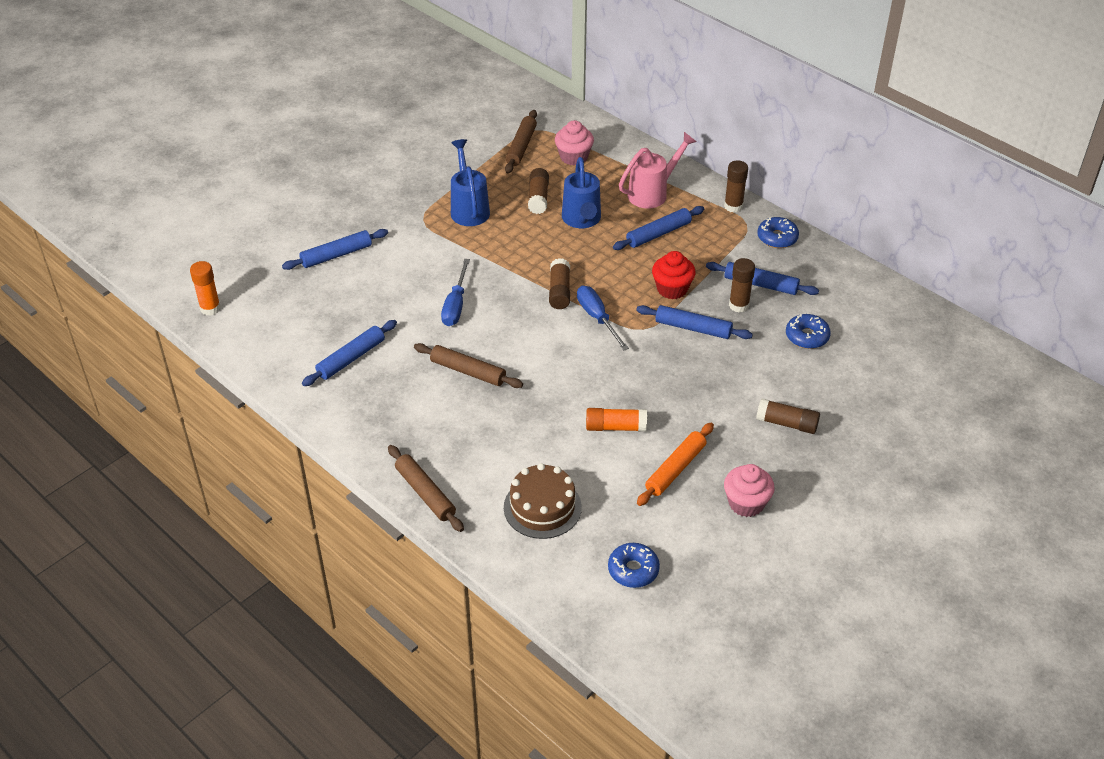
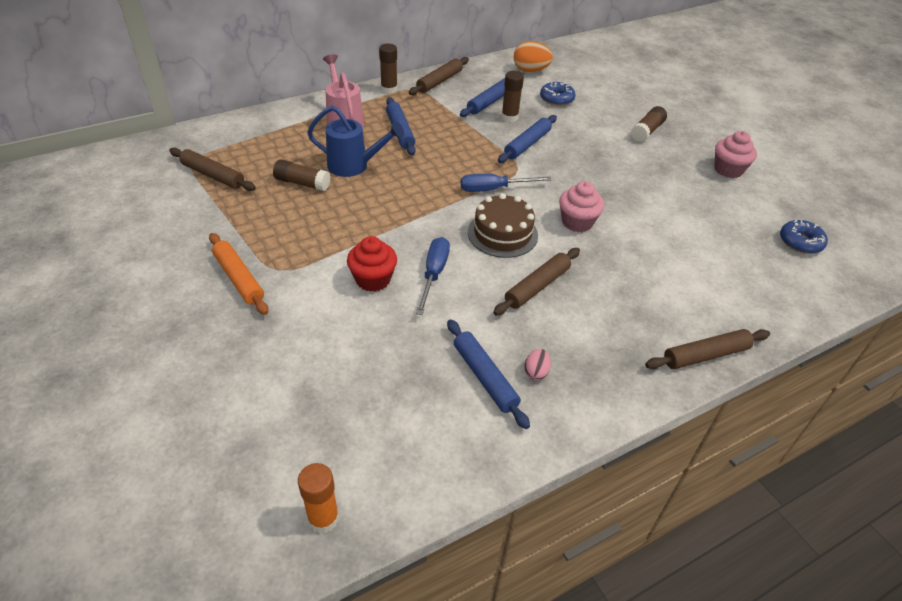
camera: 75 degrees left, 0 degrees up
(336, 255) = (293, 356): blue rolling pin -> none
(366, 386) = (536, 372): none -> pink egg
(455, 305) = (434, 274): blue screwdriver -> blue screwdriver turned 105 degrees counterclockwise
(469, 209) = (285, 232): blue watering can -> none
(542, 507) = (728, 277): brown cake -> brown cake (502, 233)
(559, 291) = (447, 202): brown glue stick -> none
(574, 157) = (257, 149): pink cupcake -> pink cupcake (577, 222)
(615, 427) = (635, 212): orange glue stick -> none
(672, 289) = (474, 142): red cupcake -> red cupcake (373, 279)
(675, 469) = (689, 193): orange rolling pin -> orange rolling pin (239, 278)
(777, 238) = (439, 81): blue donut -> brown rolling pin
(860, 304) = (530, 70): none -> orange egg

